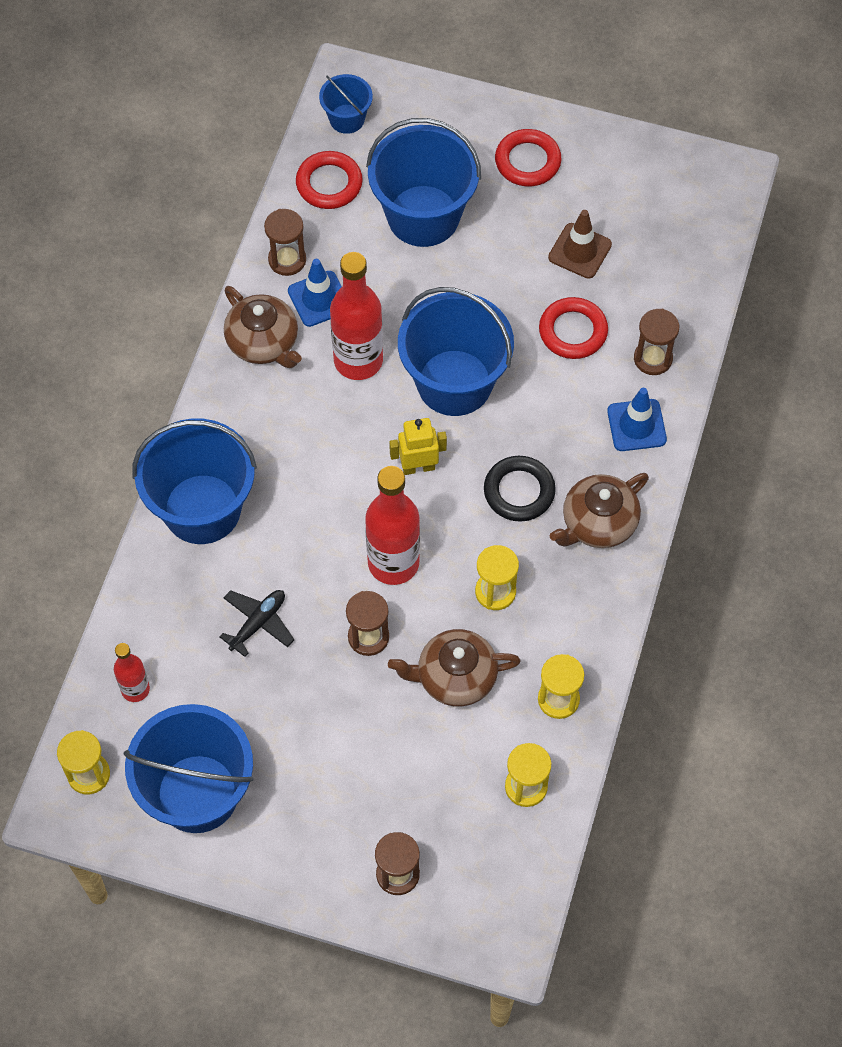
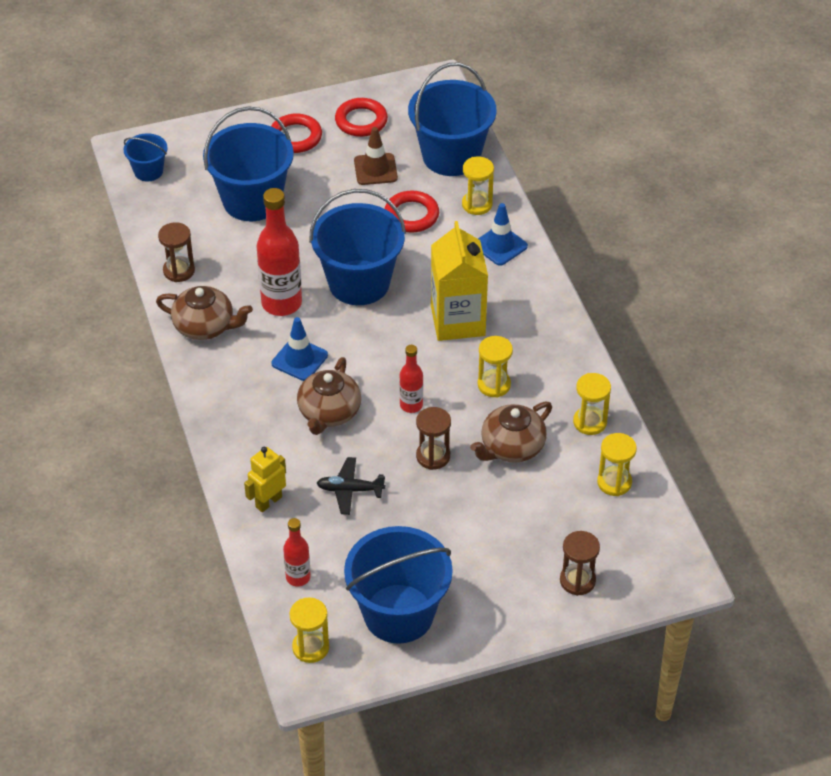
camera: 35 degrees left, 15 degrees down
(202, 509) = (249, 445): blue bucket -> blue bucket (451, 156)
(258, 623) = (350, 490): black plane -> black plane turned 90 degrees counterclockwise
(319, 299) = (222, 282): blue traffic cone -> blue traffic cone (299, 359)
(329, 183) = (169, 213): red ring -> red ring (361, 121)
(393, 563) = (411, 405): red bottle -> red bottle, size x0.54
(418, 467) = (378, 342): yellow robot -> yellow robot (268, 502)
(519, 491) = (458, 321): black ring -> yellow carton
(598, 523) = (525, 311): brown teapot -> brown teapot (329, 412)
(653, 359) = (477, 204): brown hourglass -> yellow hourglass

